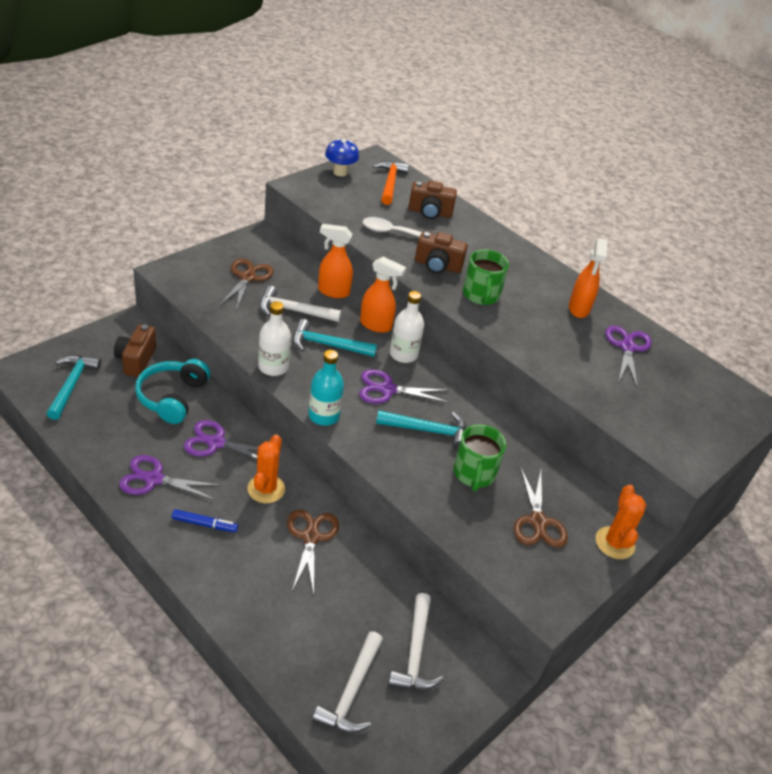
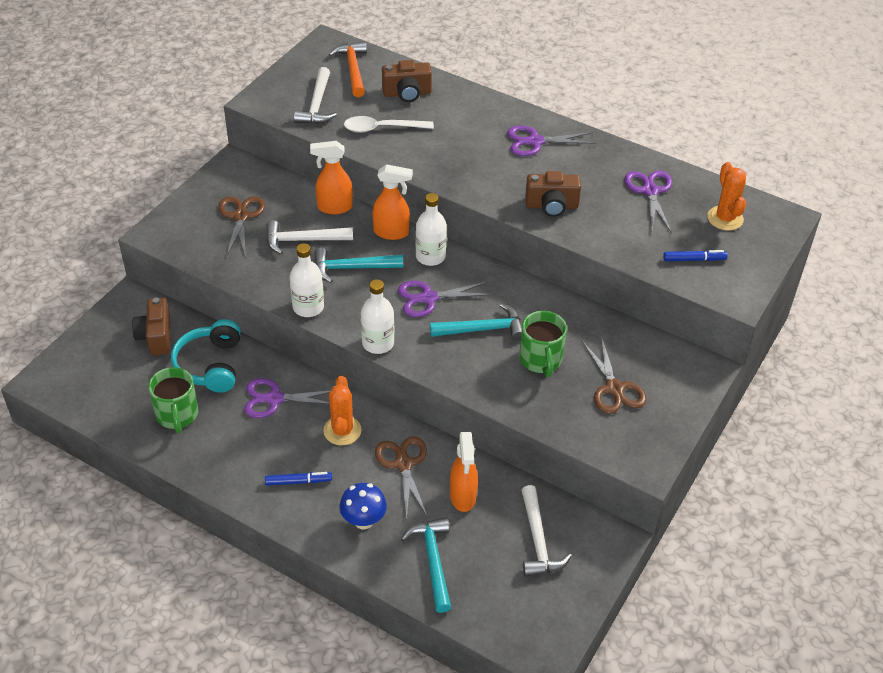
camera: 10 degrees left, 5 degrees up
(72, 385) = (103, 382): turquoise hammer -> turquoise hammer (433, 561)
(154, 479) = (230, 453): purple scissors -> purple scissors (535, 142)
(324, 416) = (378, 343): turquoise bottle -> white bottle
(340, 172) = (296, 71): blue mushroom -> blue mushroom (363, 521)
(351, 692) = (494, 591): white hammer -> white hammer (317, 105)
(437, 266) = (437, 154): brown camera -> brown camera (551, 206)
(481, 295) = (491, 175): green mug -> green mug (177, 415)
(578, 309) = (591, 162): orange spray bottle -> orange spray bottle (463, 497)
(614, 543) = (689, 388): orange cactus -> orange cactus (725, 218)
(653, 419) = (694, 259): none -> blue marker

